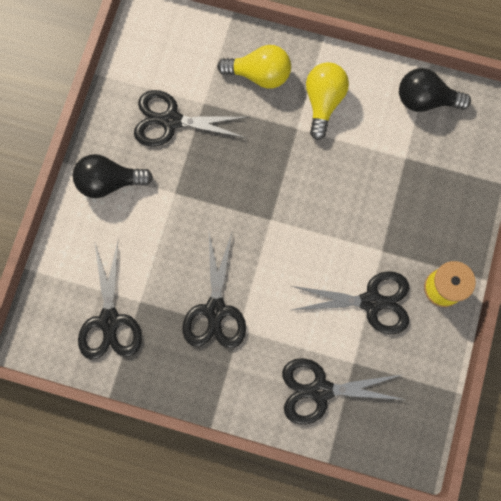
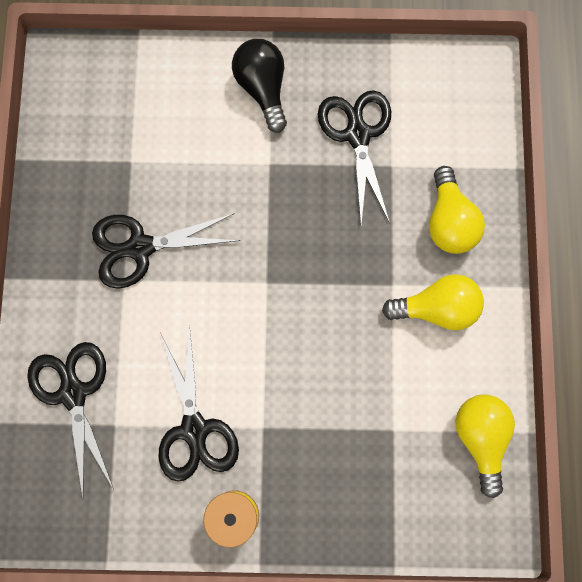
camera: 75 degrees right, 0 degrees up
(110, 321) = (100, 135): black scissors -> none
(425, 100) = (480, 438): black light bulb -> yellow light bulb

